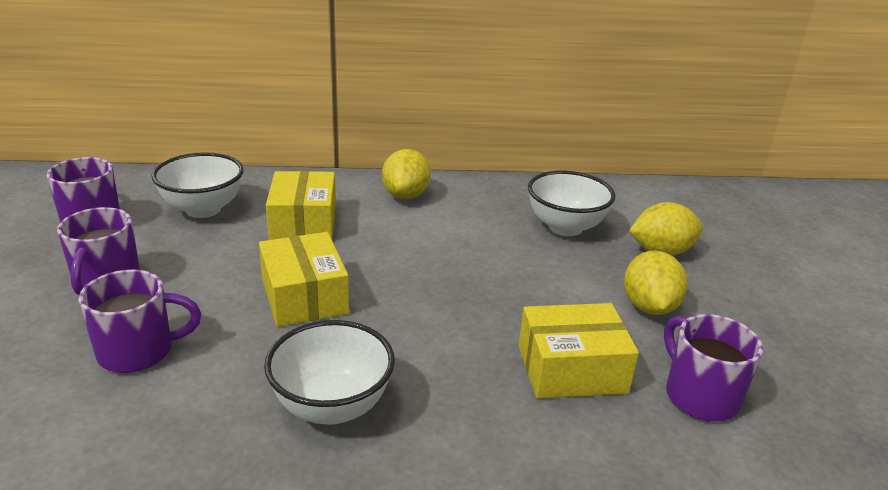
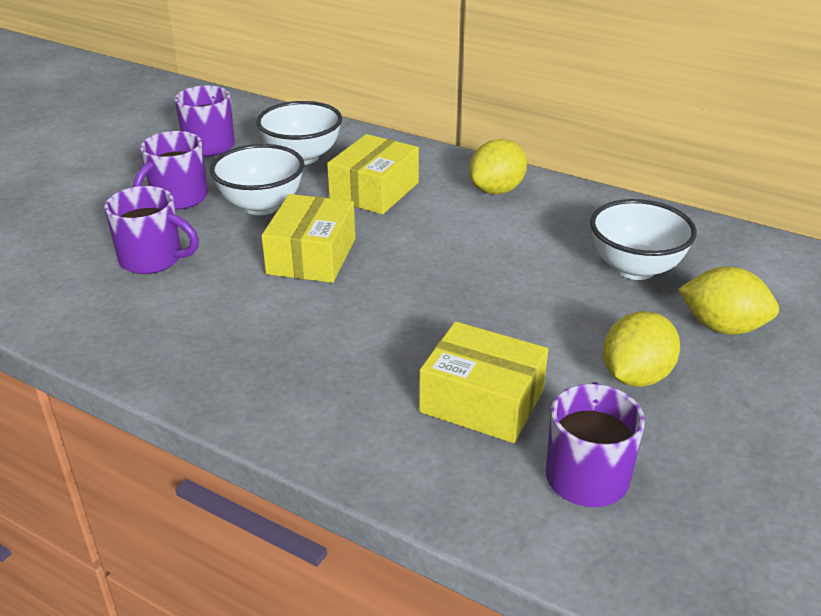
camera: 35 degrees right, 5 degrees up
(332, 406) = (246, 351): white bowl -> white bowl (261, 206)

